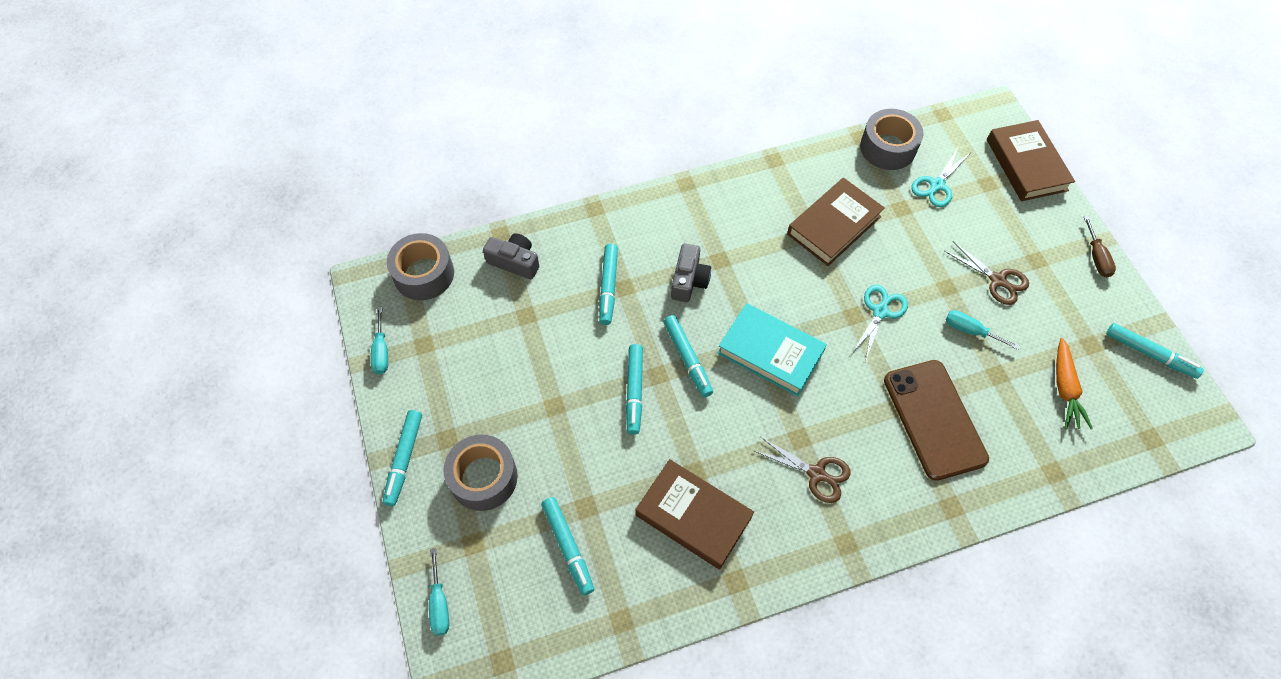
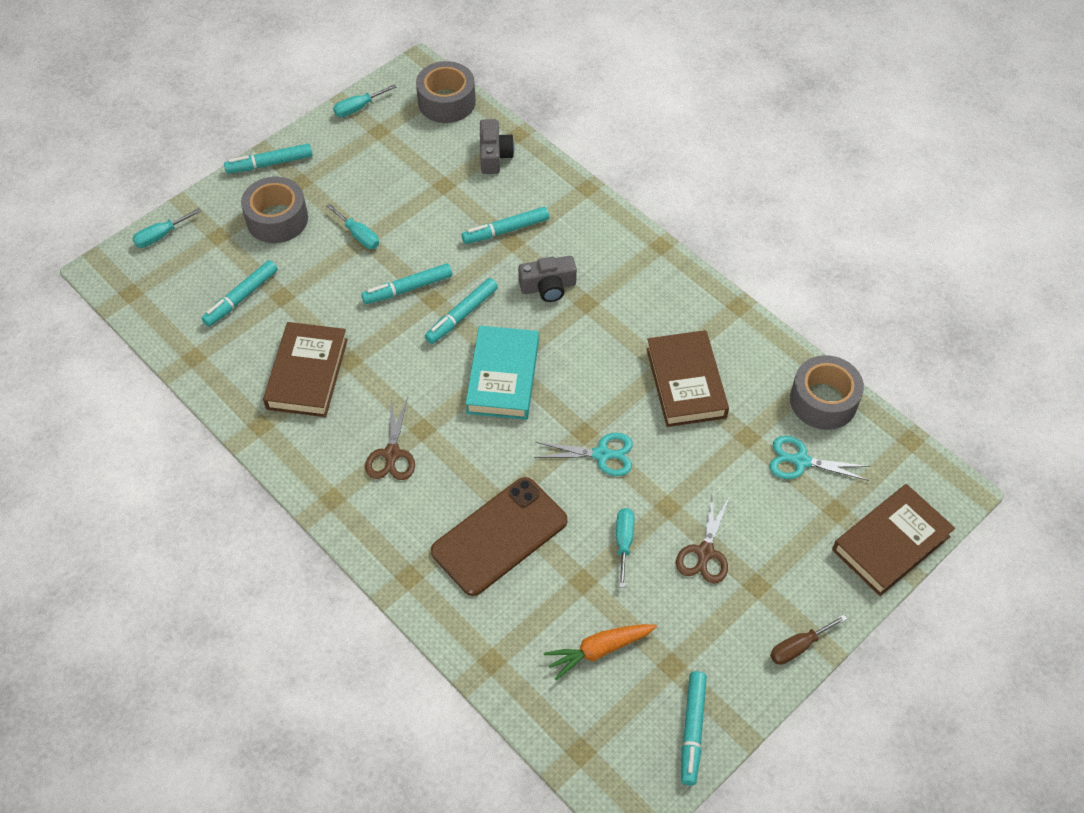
camera: 65 degrees right, 5 degrees down
(547, 410) = (359, 235): none -> turquoise screwdriver
(834, 225) = (686, 383): brown book -> brown book turned 60 degrees clockwise

